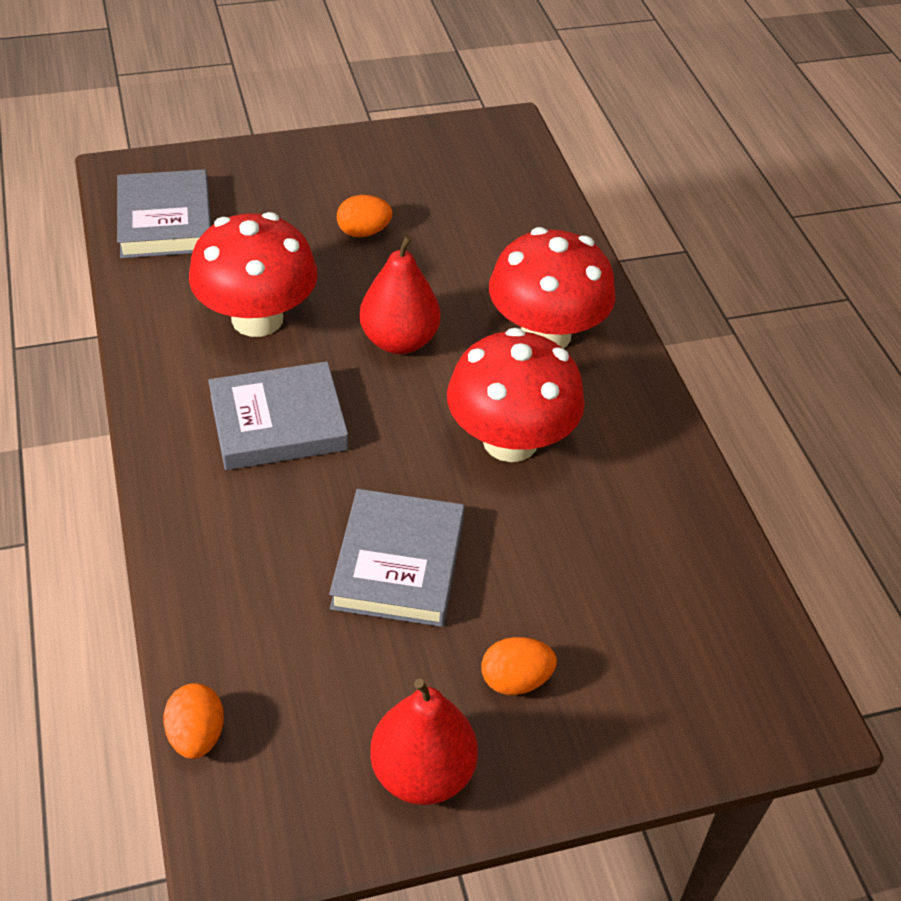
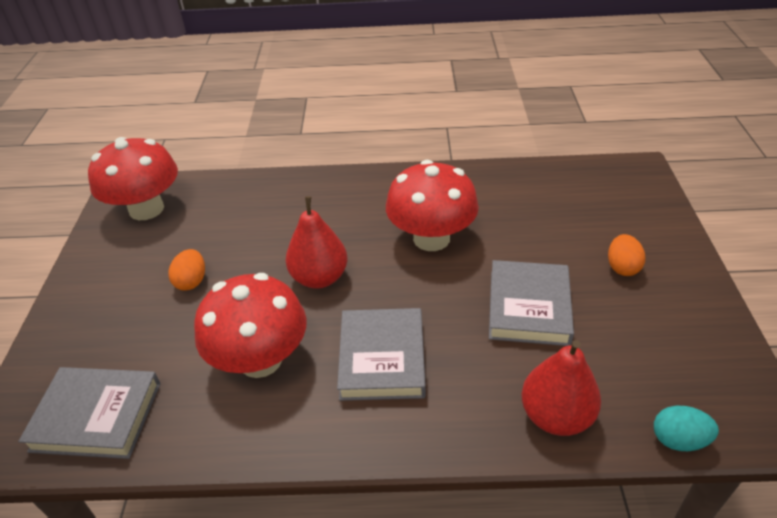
camera: 70 degrees left, 5 degrees down
(196, 735) = (678, 440): orange egg -> turquoise egg
(399, 563) = (529, 307): grey book -> grey book turned 75 degrees clockwise
(422, 772) = (693, 319): red pear -> red pear (556, 416)
(545, 334) = (341, 207): red mushroom -> red mushroom (146, 209)

